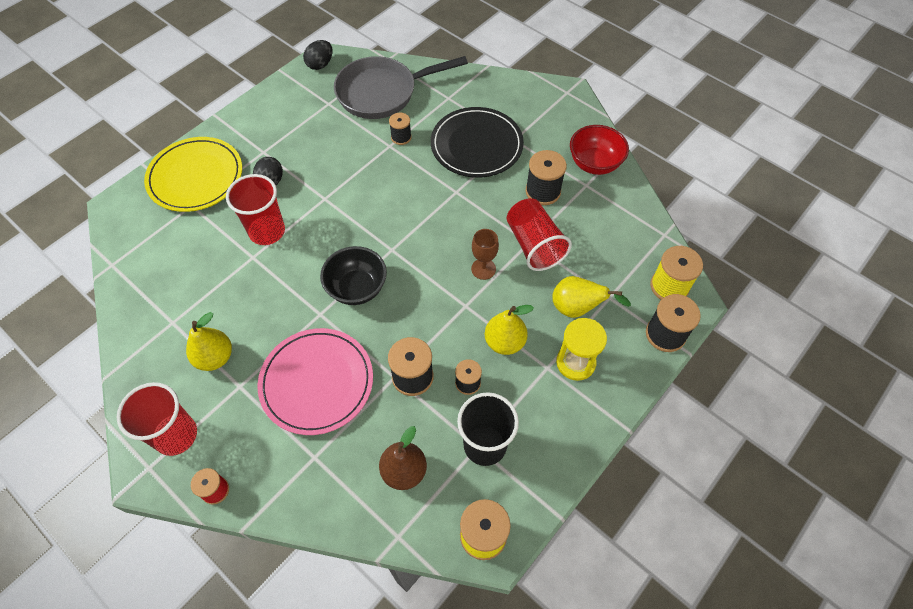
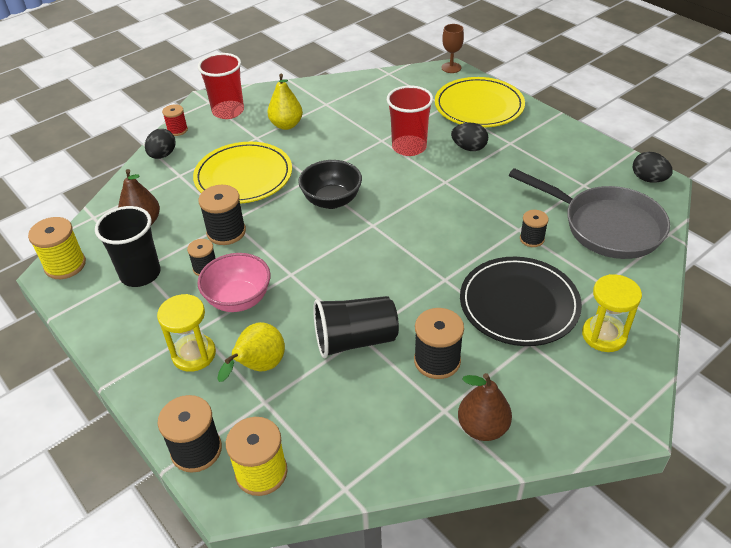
camera: 100 degrees right, 15 degrees down
(272, 492) = (162, 155): none -> black egg
(317, 382) = (243, 176): pink plate -> yellow plate
(382, 93) = (606, 226): grey pan -> grey pan turned 135 degrees clockwise
(483, 269) = (332, 292): brown goblet -> brown goblet (451, 68)
(499, 100) = (604, 335): none -> yellow hourglass
(504, 342) = (238, 299): yellow pear -> pink bowl
(534, 245) = (355, 340): red cup -> black cup
(594, 164) = (482, 427): red bowl -> brown pear

